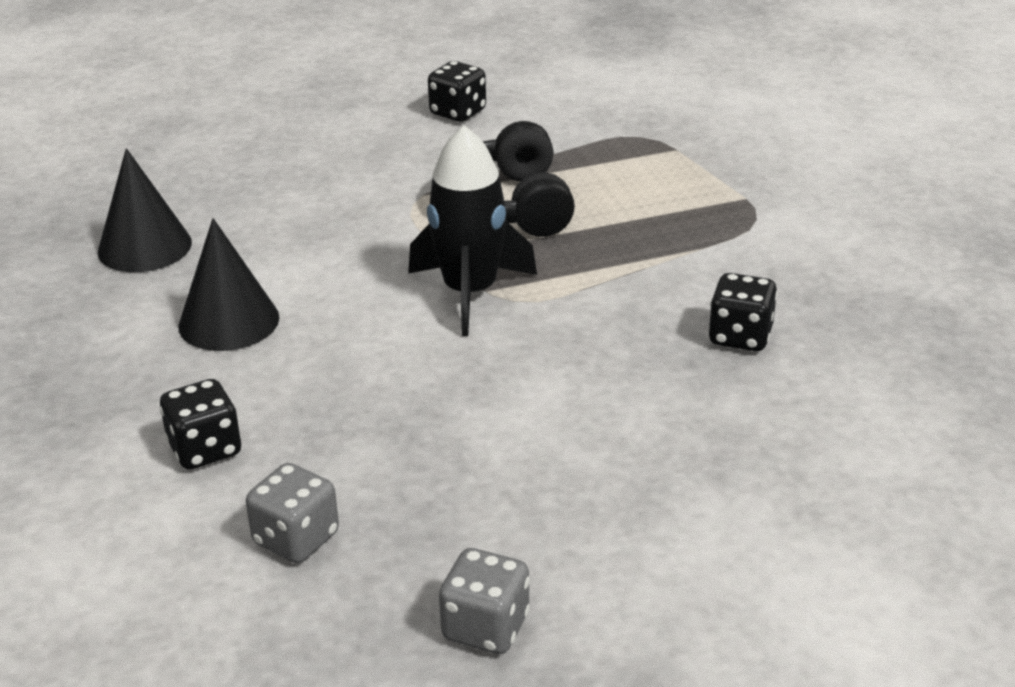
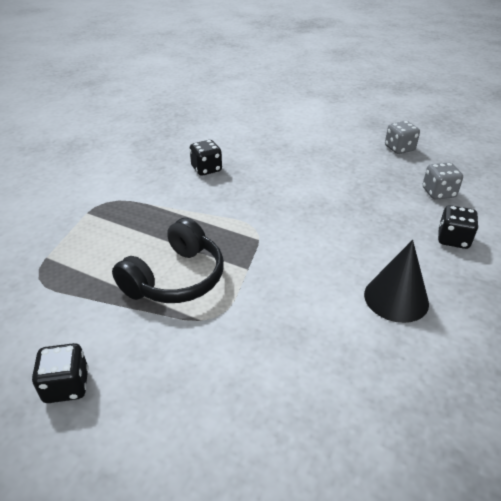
camera: 135 degrees left, 5 degrees up
(144, 247) = (409, 399): black cone -> none
(470, 293) = (267, 242): black rocket -> none

